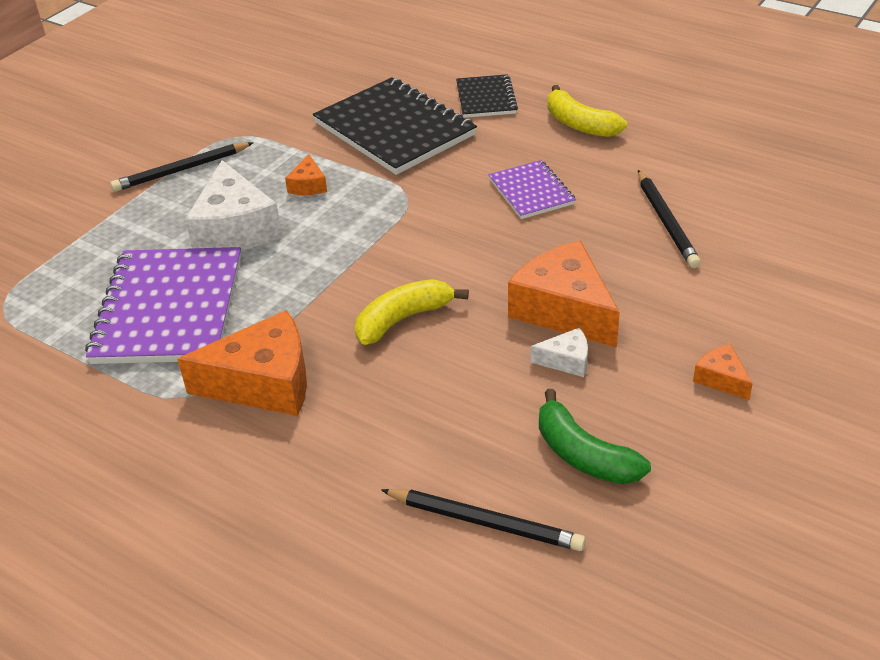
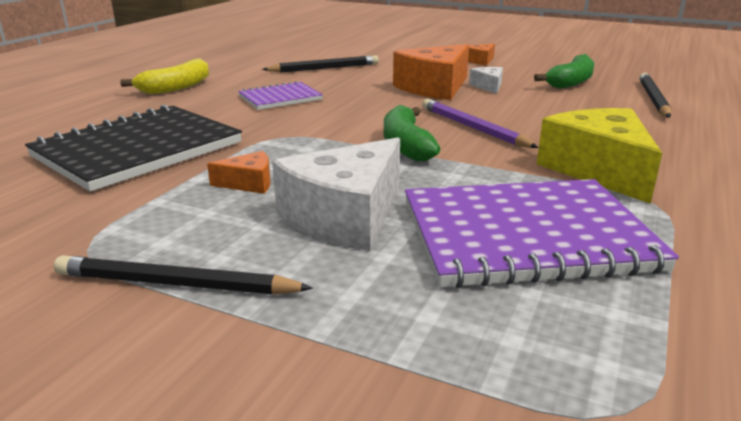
camera: 100 degrees left, 15 degrees down
(181, 170) = (176, 284): black pencil -> black pencil turned 135 degrees clockwise
(235, 229) = (345, 216): white cheese -> white cheese turned 150 degrees clockwise
(264, 383) = (599, 170): orange cheese -> yellow cheese
(364, 268) = (406, 145): none -> green banana
(403, 319) = (472, 128): yellow banana -> purple pencil
(486, 98) = (100, 116): black notebook -> none

